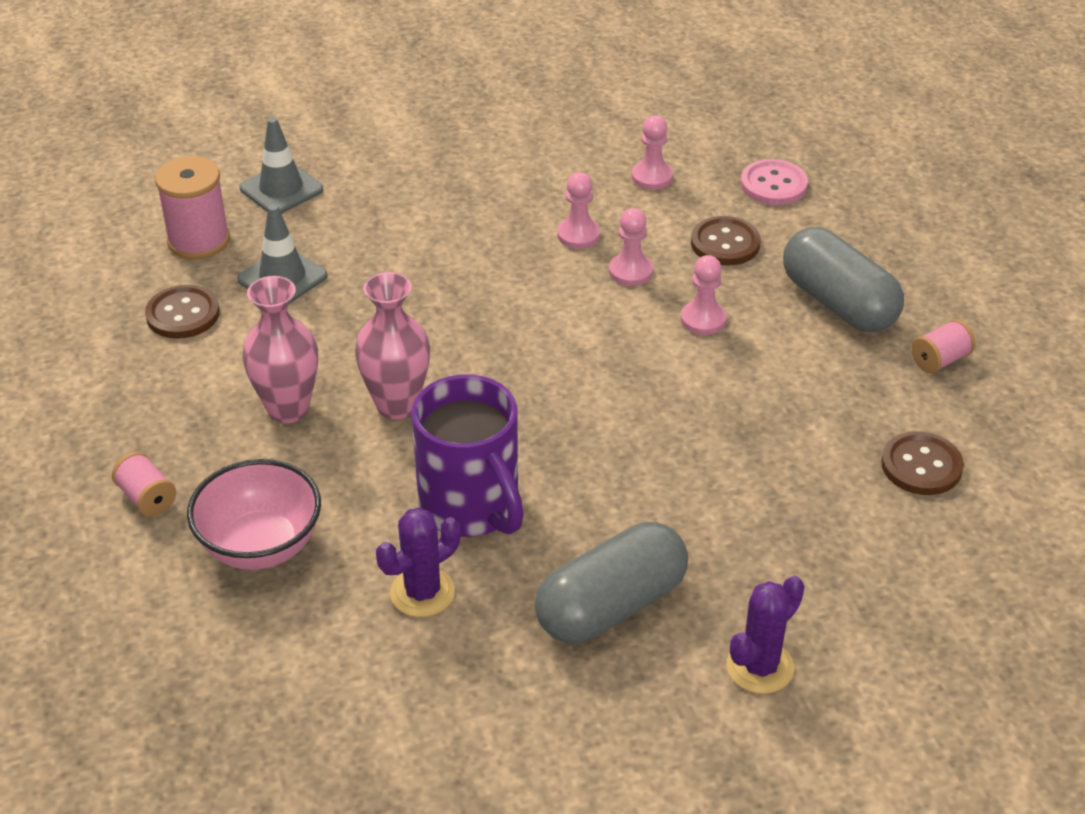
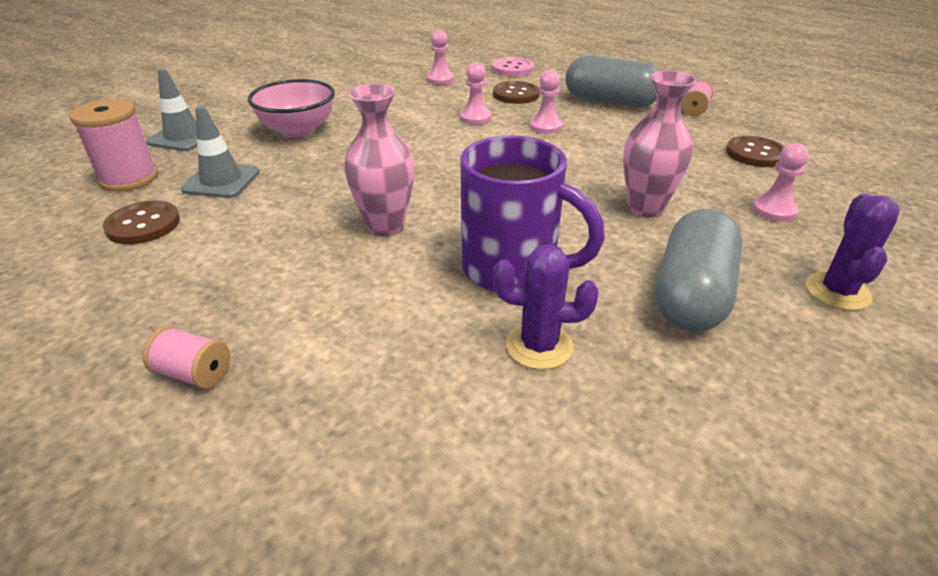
camera: 30 degrees left, 5 degrees down
(261, 546) = (351, 369): pink bowl -> pink bowl (298, 130)
(288, 409) = (292, 257): pink vase -> pink vase (645, 208)
(422, 593) = (539, 346): purple cactus -> purple cactus turned 75 degrees clockwise
(578, 235) = (423, 111): pink pawn -> pink pawn (773, 210)

